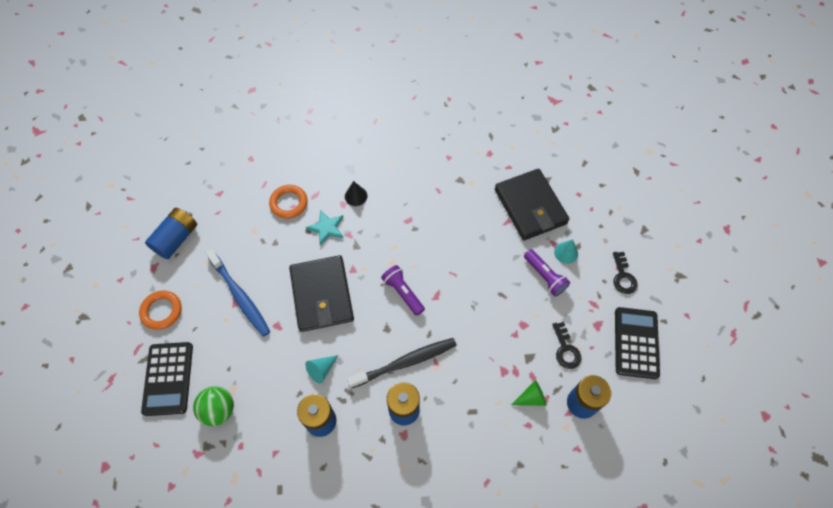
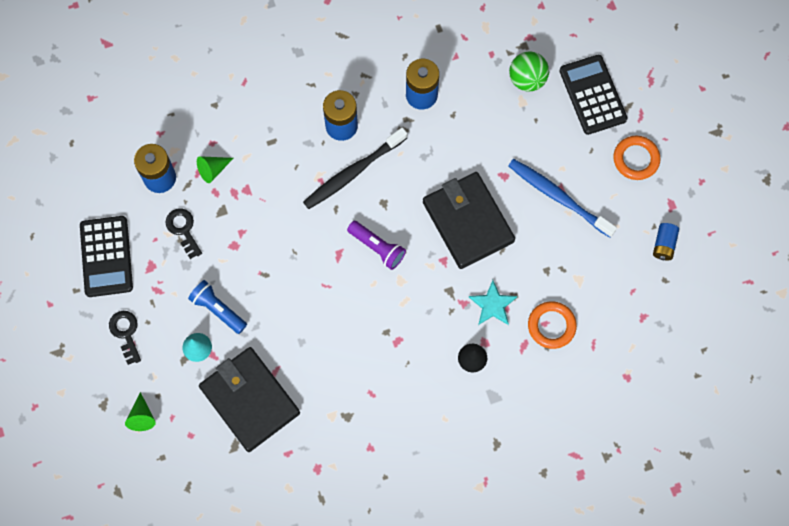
camera: 165 degrees right, 10 degrees up
(176, 239) = (664, 244): blue battery -> blue battery, size x0.60
(321, 370) = (439, 142): turquoise cone -> none
(545, 277) = (218, 309): purple flashlight -> blue flashlight
(614, 214) = (142, 416): none -> green cone

